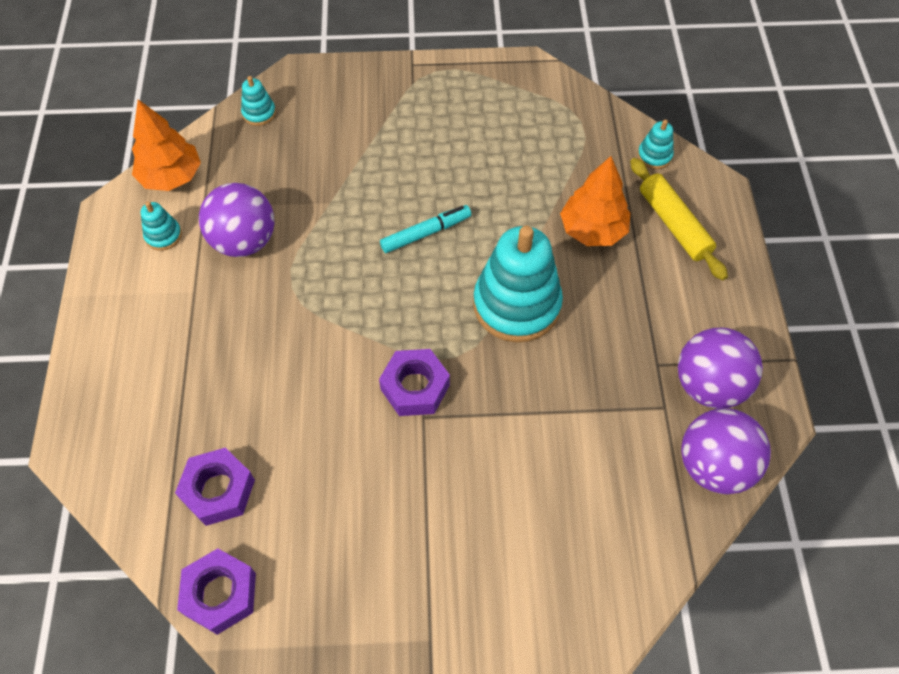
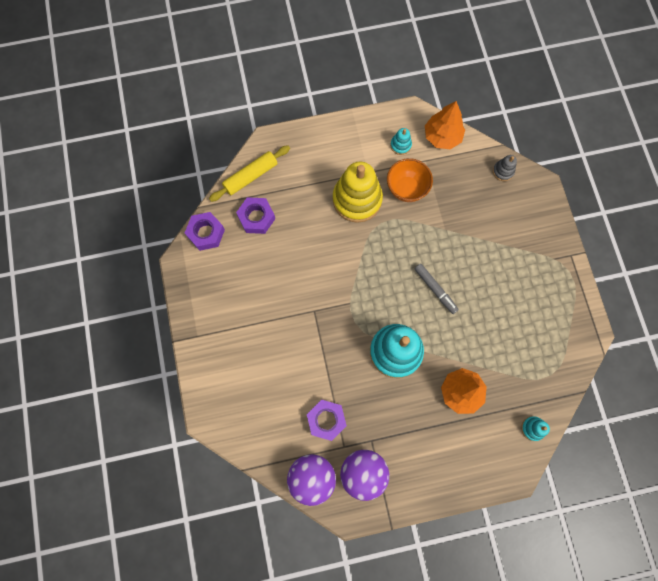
camera: 80 degrees right, 15 degrees up
(238, 316) = (357, 199): none -> yellow stacking toy
(244, 241) = (406, 189): purple ball -> orange bowl
(259, 113) = (503, 171): turquoise stacking toy -> grey stacking toy
(415, 387) = (331, 303): purple nut -> purple nut (326, 420)
(426, 233) = (435, 289): turquoise marker -> grey marker
(673, 224) = (477, 445): yellow rolling pin -> yellow rolling pin (250, 176)

